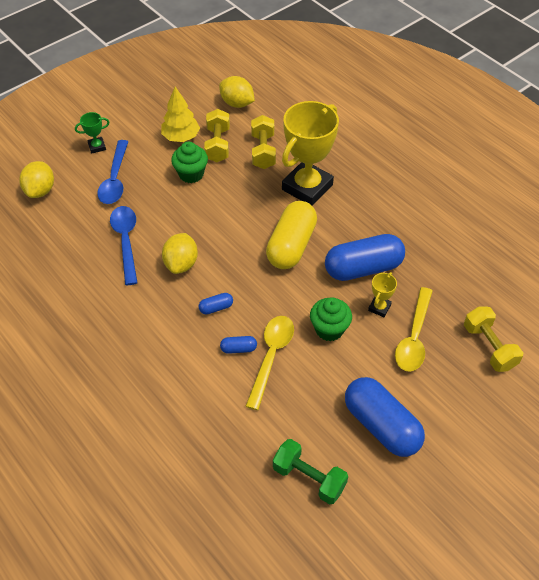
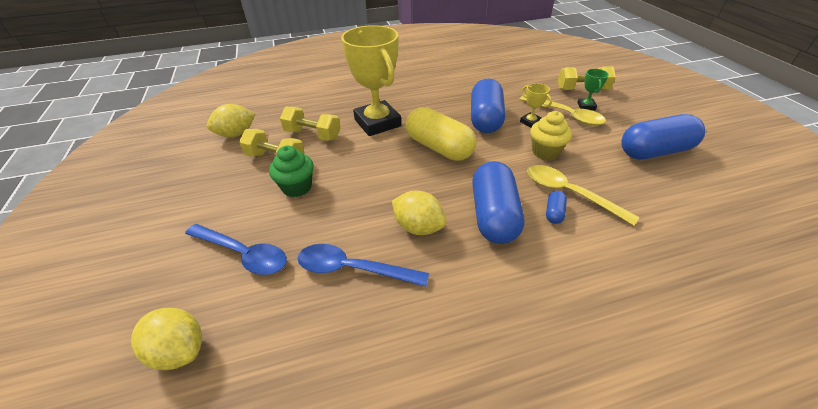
camera: 65 degrees left, 10 degrees down
(97, 147) = (170, 258): green trophy -> green trophy (586, 106)
(181, 137) = (237, 181): yellow tree -> none
(216, 308) = (493, 215): blue capsule -> blue capsule, size x2.39
(309, 478) = (718, 206): green dumbbell -> none
(329, 329) = (545, 152): green cupcake -> yellow cupcake

